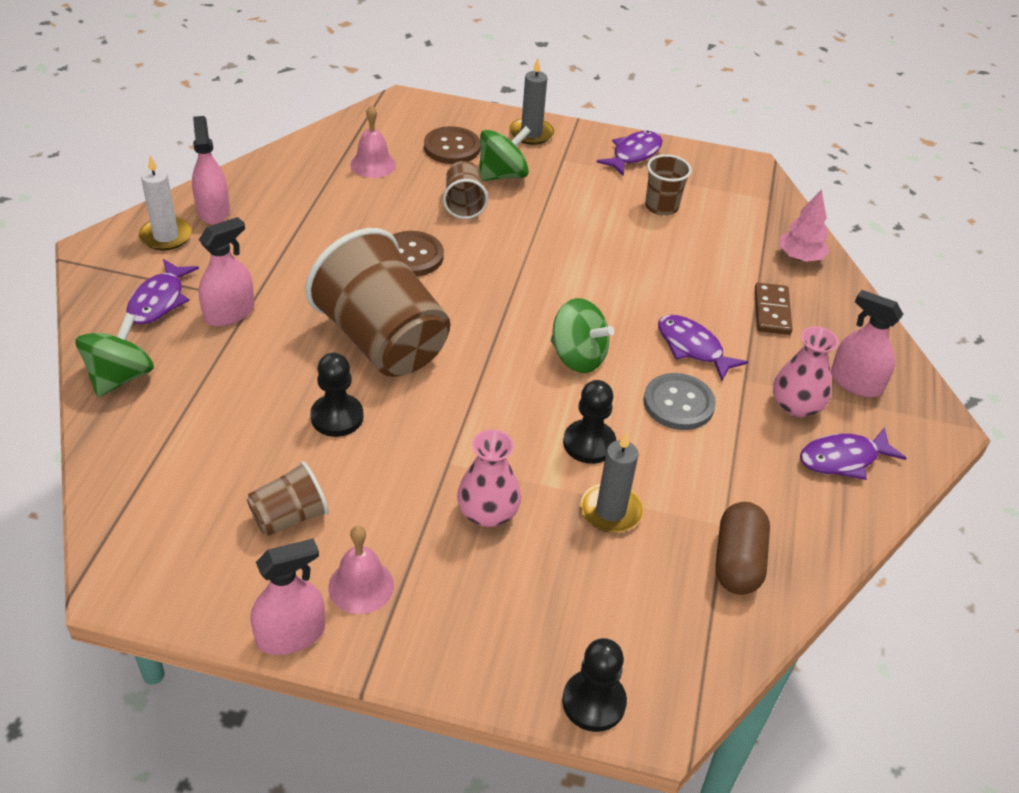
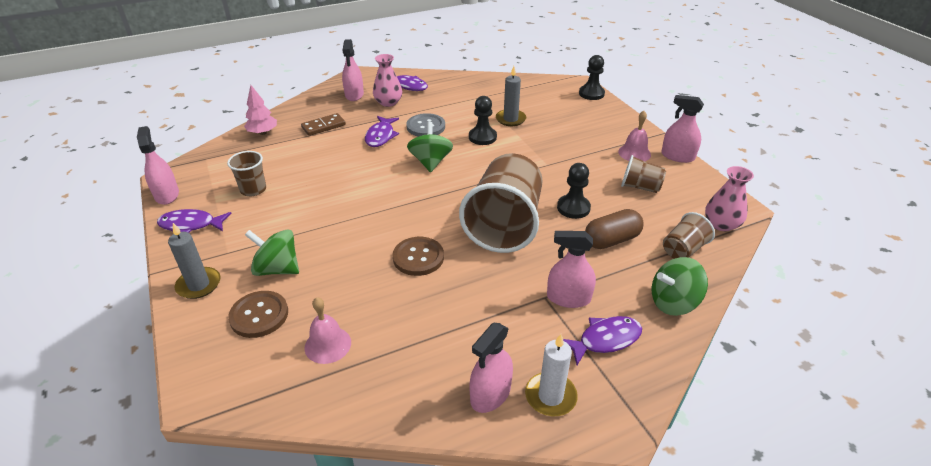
camera: 125 degrees left, 5 degrees down
(463, 204) = (334, 267): brown cup -> brown cup (683, 250)
(488, 512) = (556, 143): pink vase -> pink vase (721, 224)
(709, 156) = (167, 195): none -> pink spray bottle
(737, 562) = (493, 89): brown capsule -> brown capsule (611, 240)

